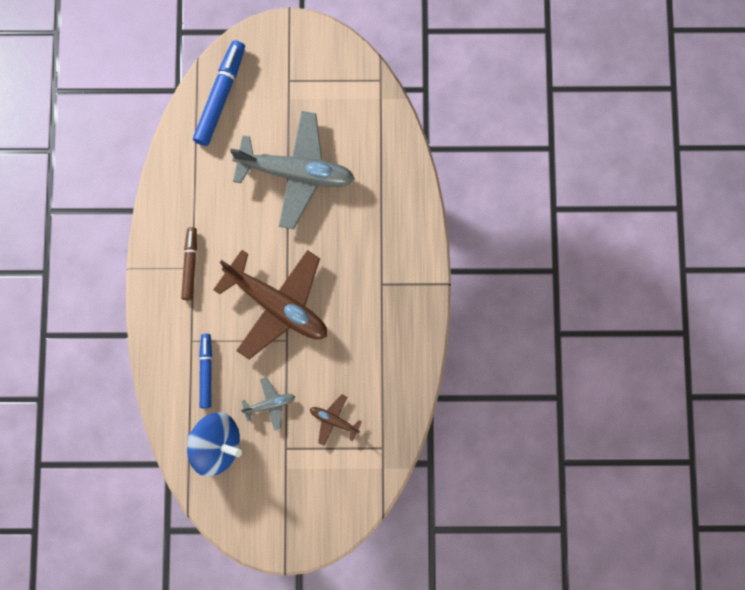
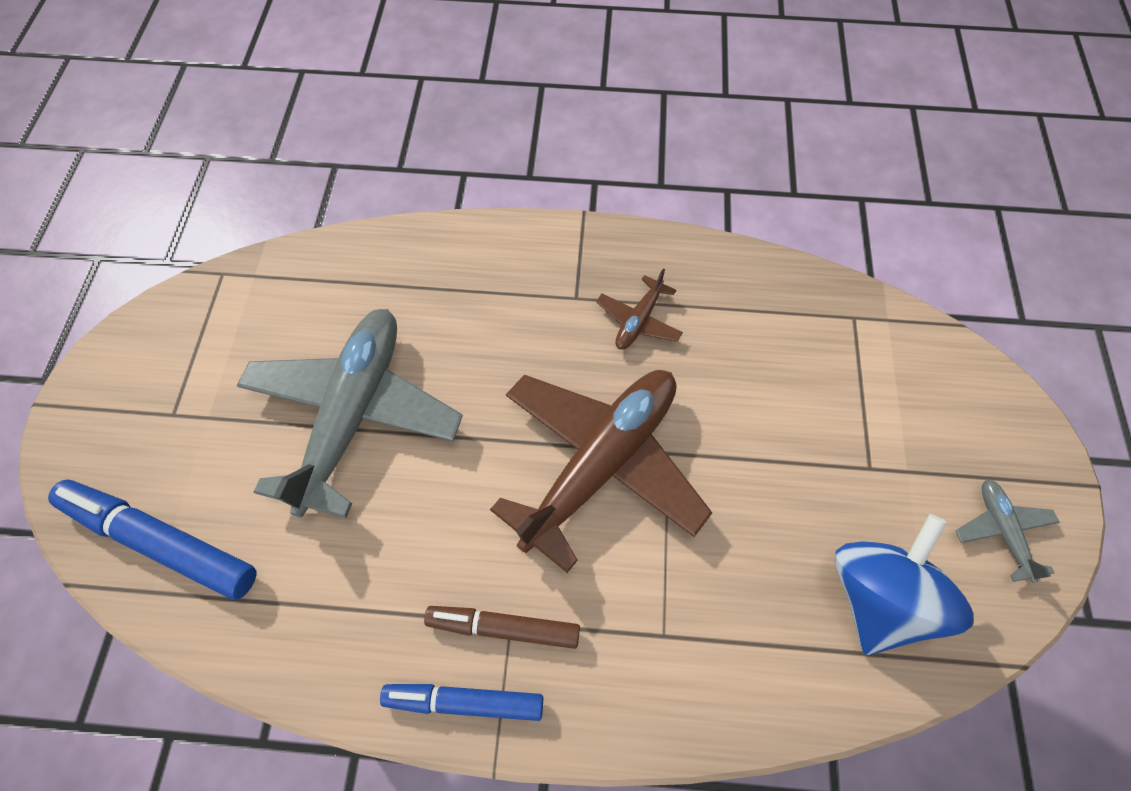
camera: 85 degrees left, 15 degrees down
(206, 372) = (729, 609): blue marker -> blue marker (464, 702)
(269, 404) = (790, 490): grey plane -> grey plane (1002, 531)
(334, 421) = (813, 386): brown plane -> brown plane (639, 321)

